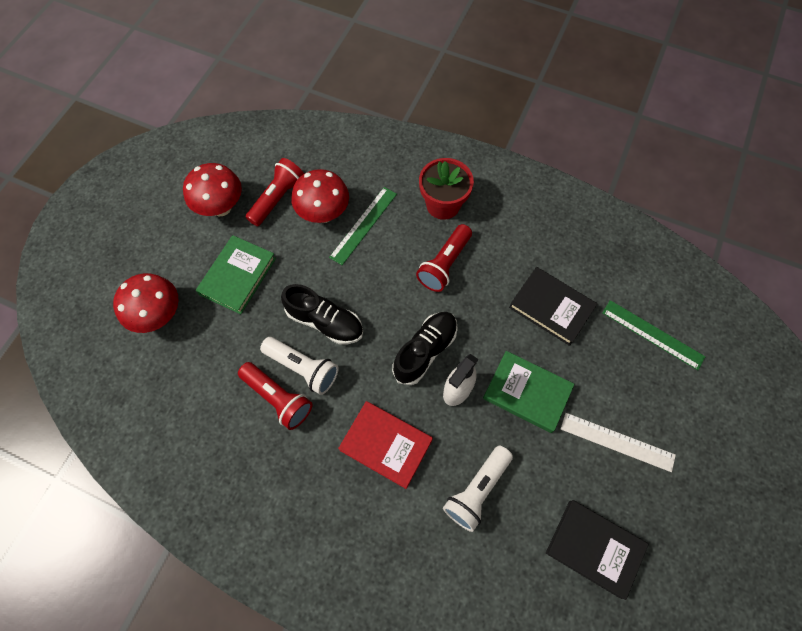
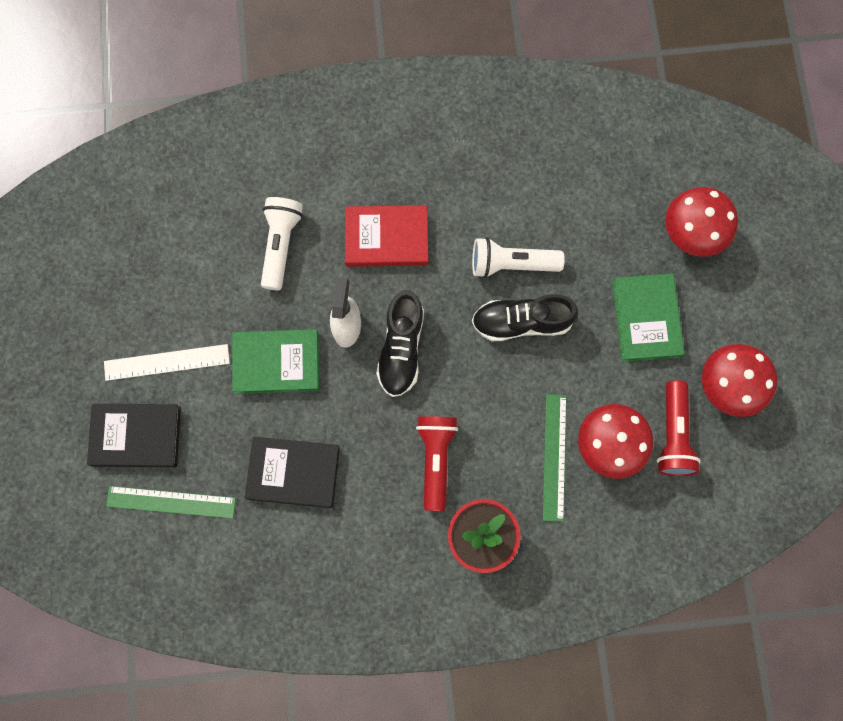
camera: 150 degrees right, 10 degrees up
(278, 398) = (515, 223): red flashlight -> none
(594, 548) = (152, 254): black book -> black book (136, 436)

